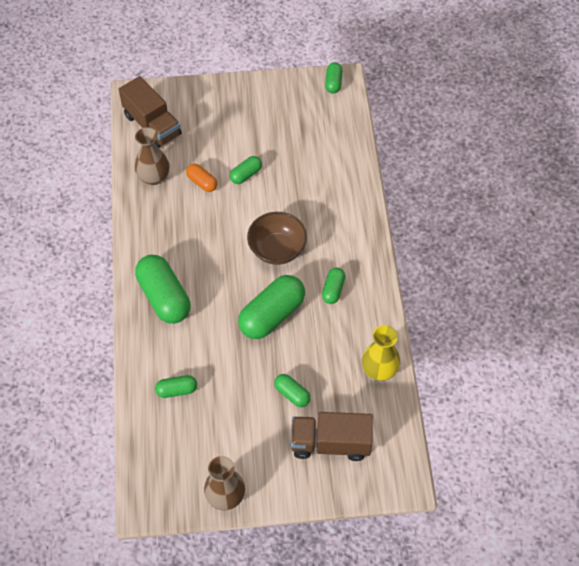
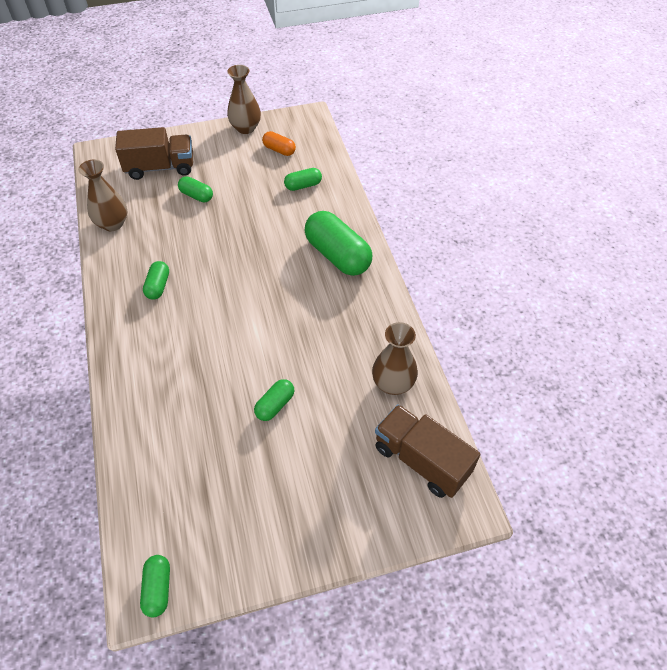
camera: 170 degrees right, 5 degrees down
(202, 182) = (329, 386): orange capsule -> orange capsule (279, 150)
(272, 315) = (222, 254): green capsule -> none
(277, 249) = (223, 318): brown bowl -> none
(379, 369) = (112, 224): yellow vase -> brown vase

